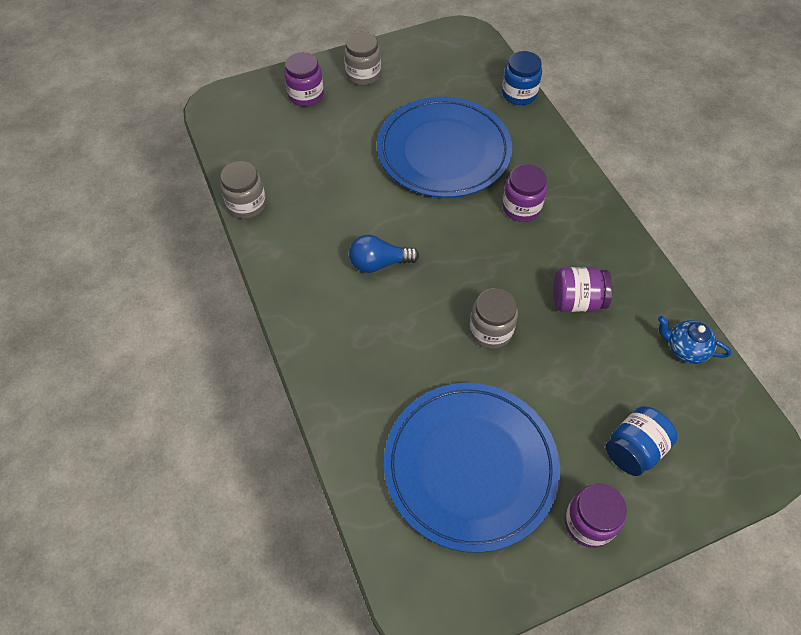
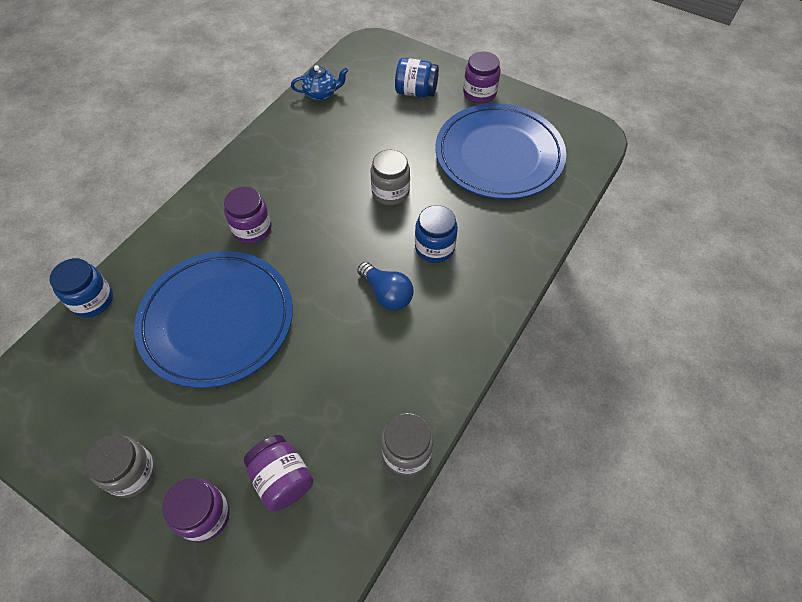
camera: 125 degrees left, 0 degrees up
(397, 326) = (434, 247): none -> blue jar
(577, 301) = (324, 158): purple jar -> purple jar (282, 479)
(685, 349) = (321, 94): blue teapot -> blue teapot turned 90 degrees counterclockwise

